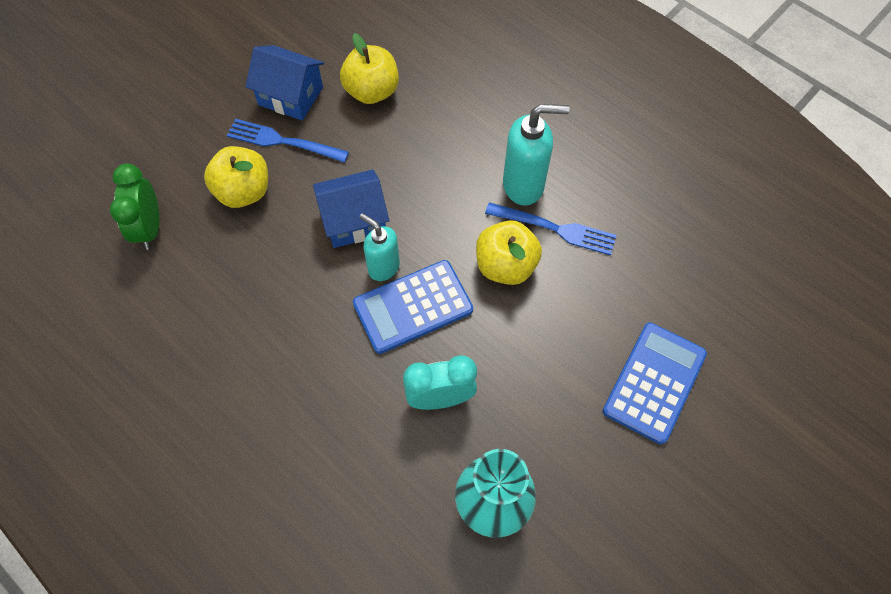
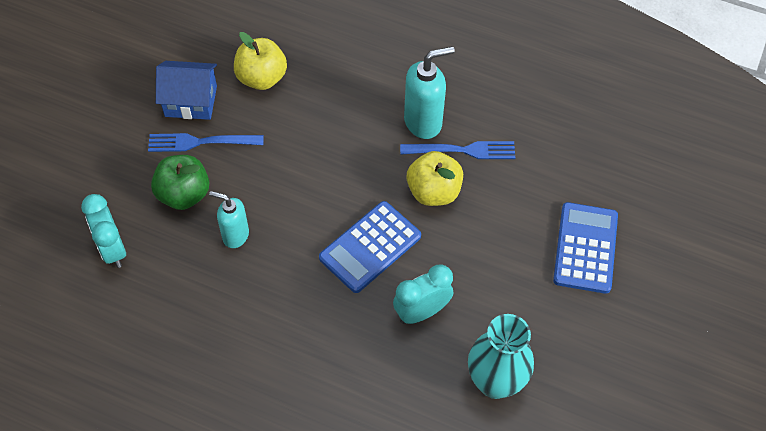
camera: 20 degrees left, 5 degrees down
(149, 228) = (112, 249): green clock -> turquoise clock
(243, 192) = (184, 194): yellow apple -> green apple
(354, 220) = (291, 191): blue house -> none
(383, 267) = (332, 222): turquoise soap dispenser -> turquoise soap dispenser (235, 235)

